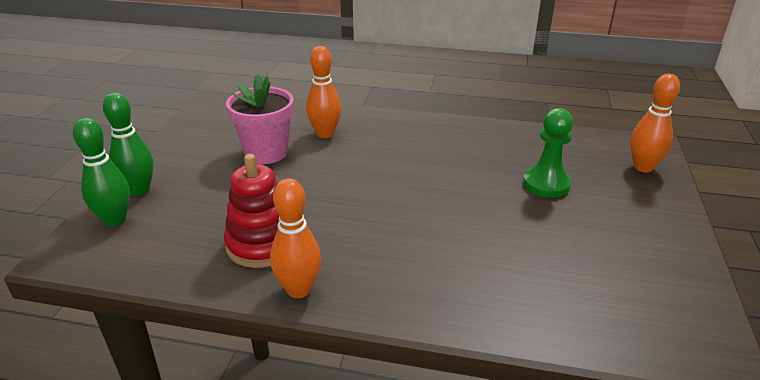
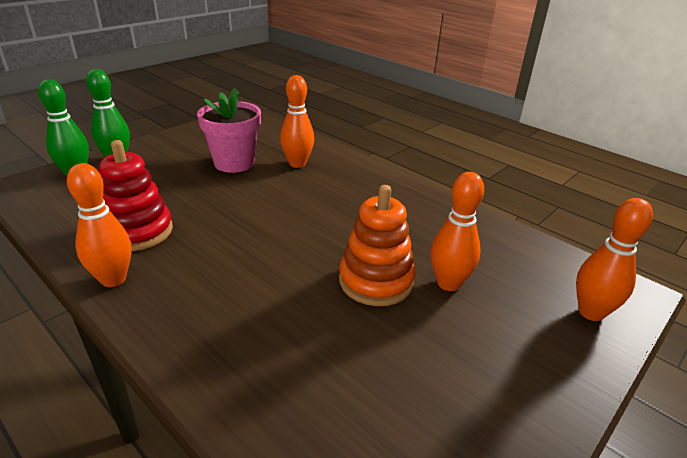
camera: 30 degrees right, 0 degrees up
(499, 202) = (376, 281): none -> orange stacking toy
(546, 184) = (448, 283): green pawn -> orange bowling pin

